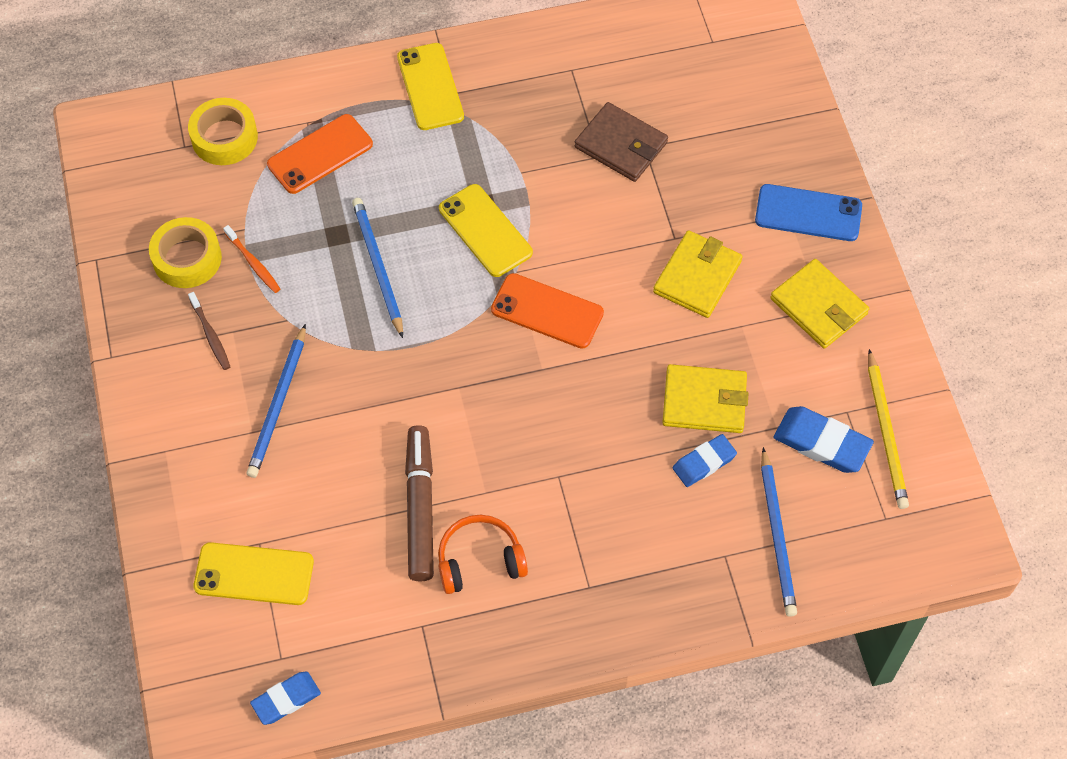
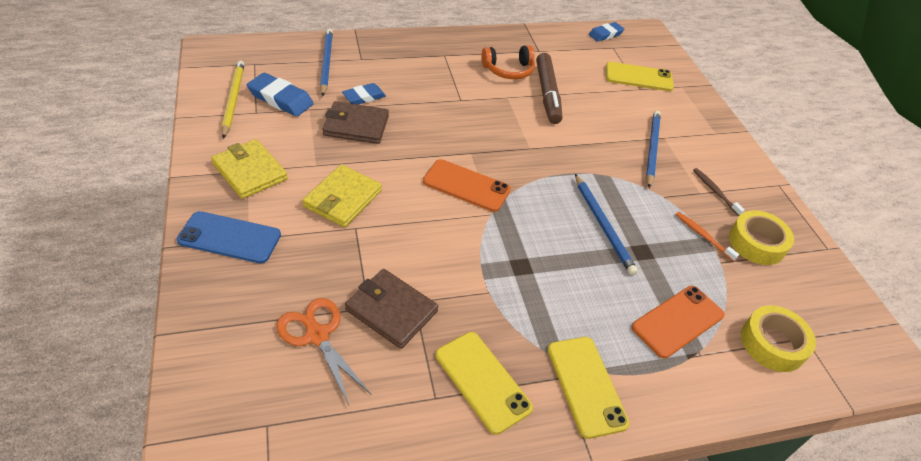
camera: 175 degrees right, 15 degrees down
(485, 230) = (518, 245): yellow phone -> yellow phone (482, 381)
(688, 116) = (317, 335): none -> orange scissors
(704, 401) = (356, 126): yellow wallet -> brown wallet

